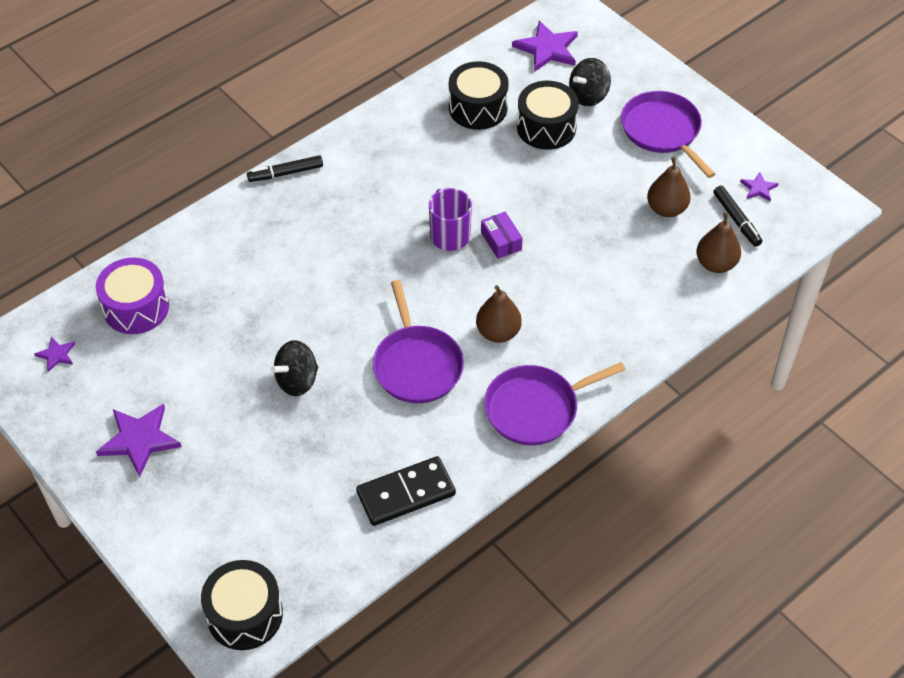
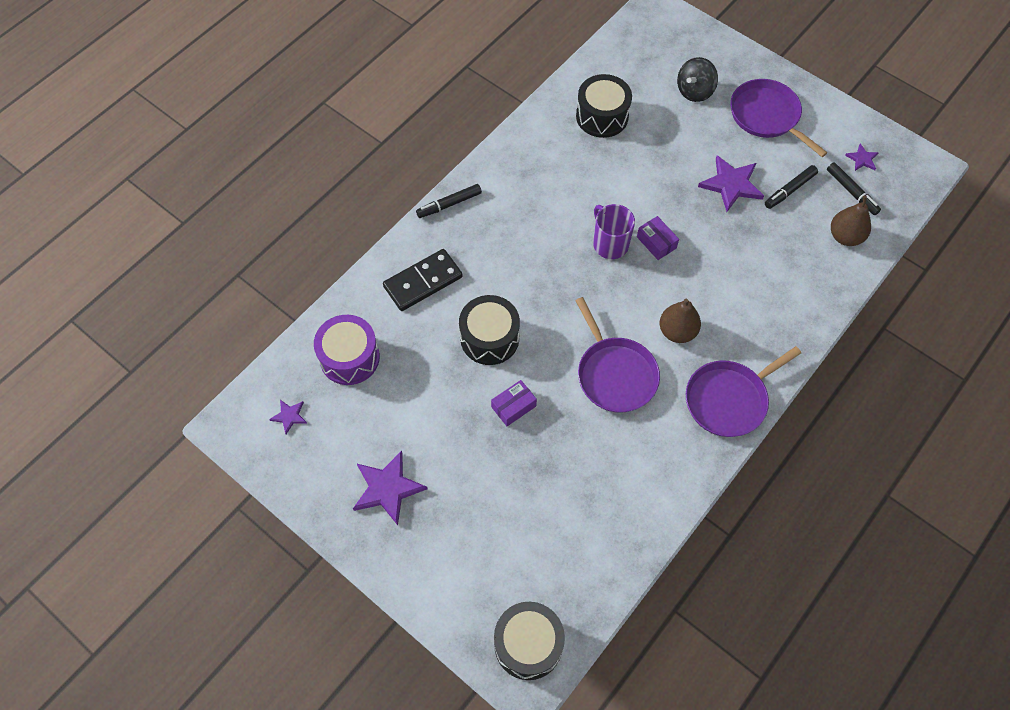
camera: 10 degrees left, 10 degrees up
(297, 380) = (513, 406): black spinning top -> purple box
(406, 493) = (638, 500): black domino -> black domino (423, 281)
(546, 127) = (666, 127): black drum -> black drum (489, 338)
(547, 49) = (647, 50): purple star -> purple star (731, 184)
(666, 209) = (790, 190): brown pear -> black marker

